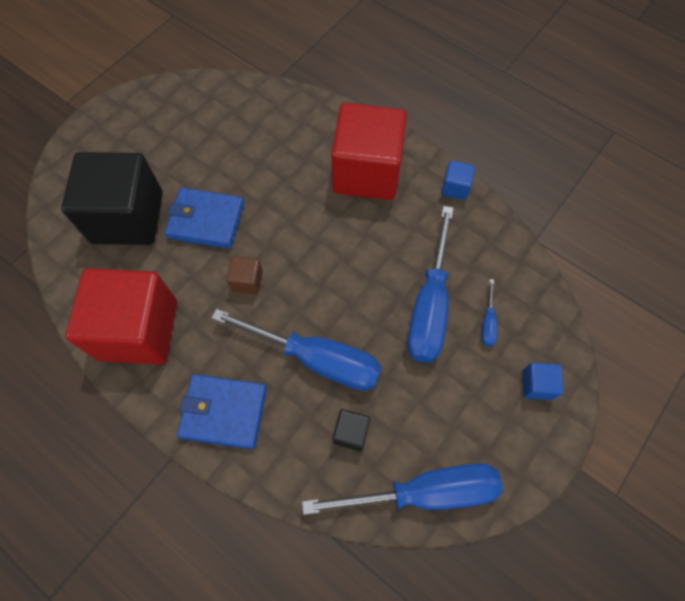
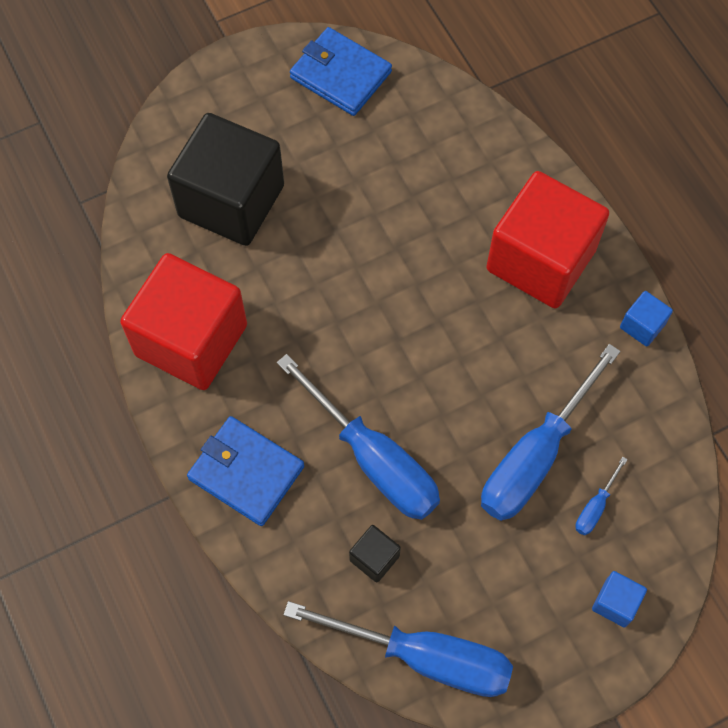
camera: 25 degrees right, 0 degrees up
(206, 220) = (320, 242): blue wallet -> blue wallet (340, 75)
(247, 281) = (335, 335): brown cube -> none

